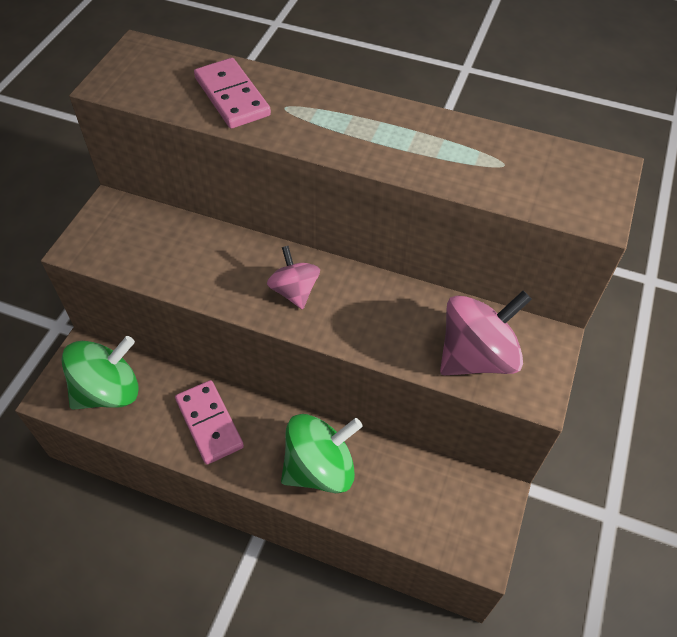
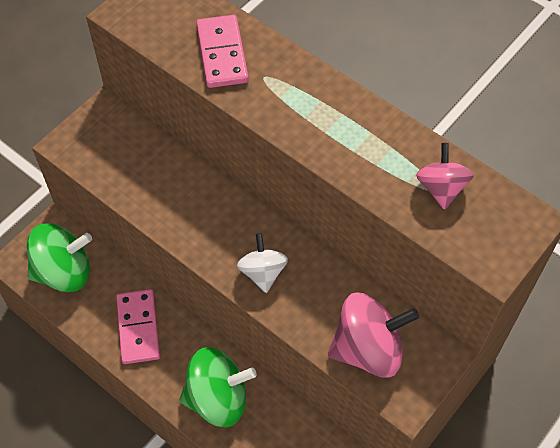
camera: 20 degrees right, 5 degrees up
(294, 291) = (233, 239): pink spinning top -> pink spinning top (441, 188)
(338, 314) = (262, 272): none -> white spinning top

